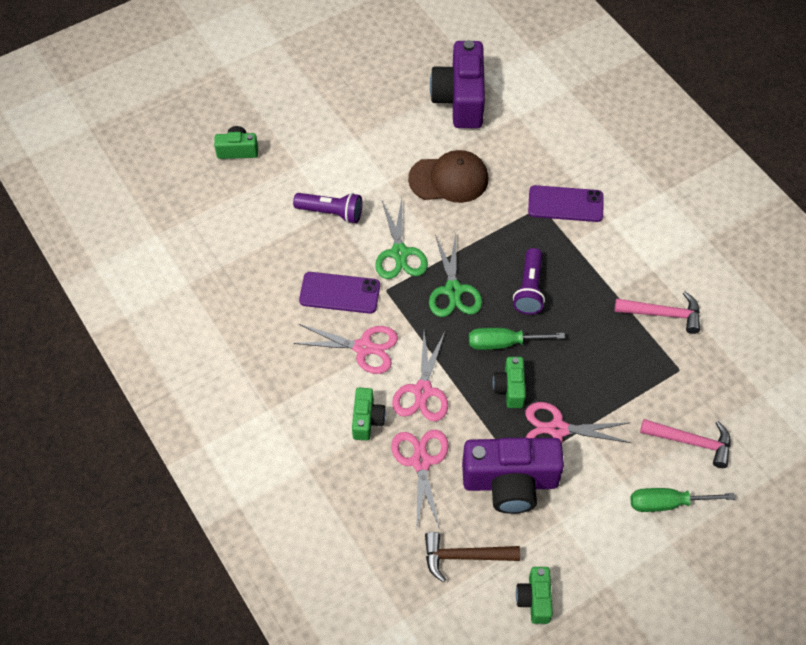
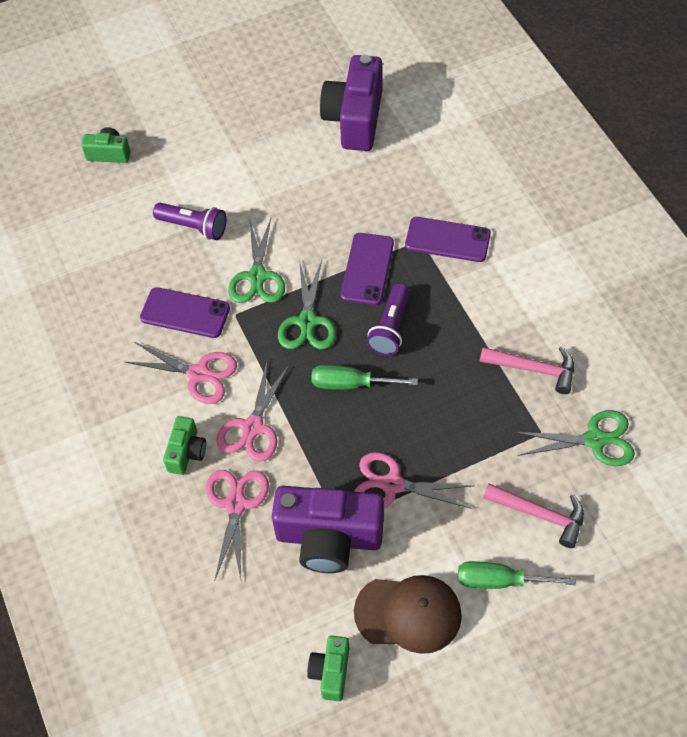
camera: 10 degrees right, 0 degrees up
(449, 179) = (326, 202): brown cap -> brown cap (408, 613)
(464, 556) = (262, 614): brown hammer -> none
(498, 237) = (367, 269): none -> purple phone
(510, 388) = (348, 434): green camera -> none
(727, 371) = (595, 440): none -> green scissors

